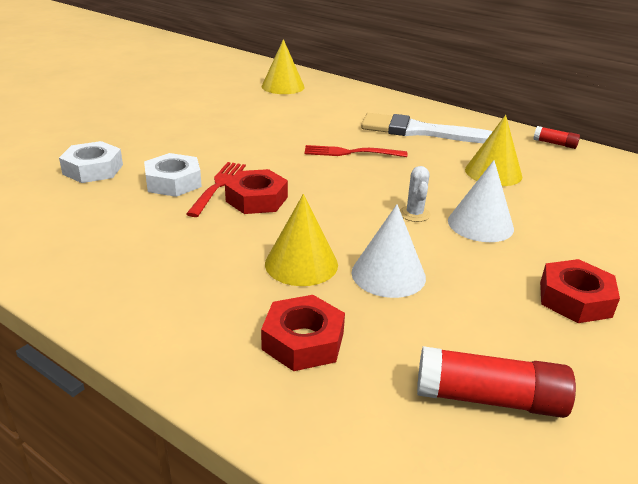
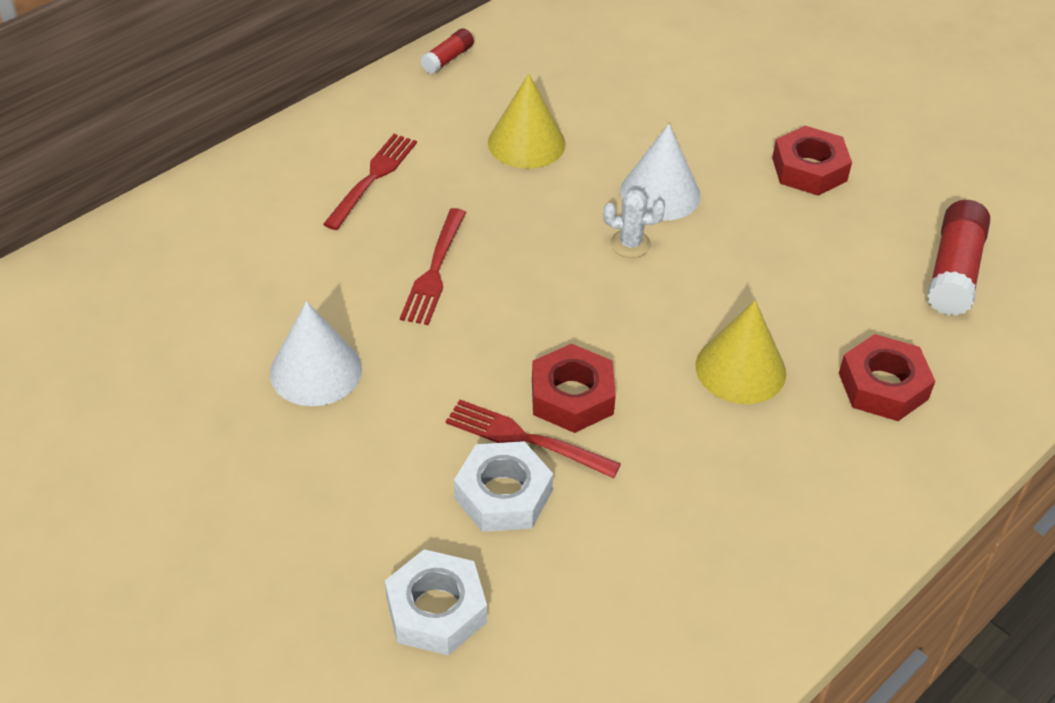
camera: 80 degrees left, 15 degrees up
(283, 86) = (102, 315): yellow cone -> none
(388, 274) = (764, 296): white cone -> white cone (316, 371)
(420, 131) = (372, 178): white brush -> red fork

